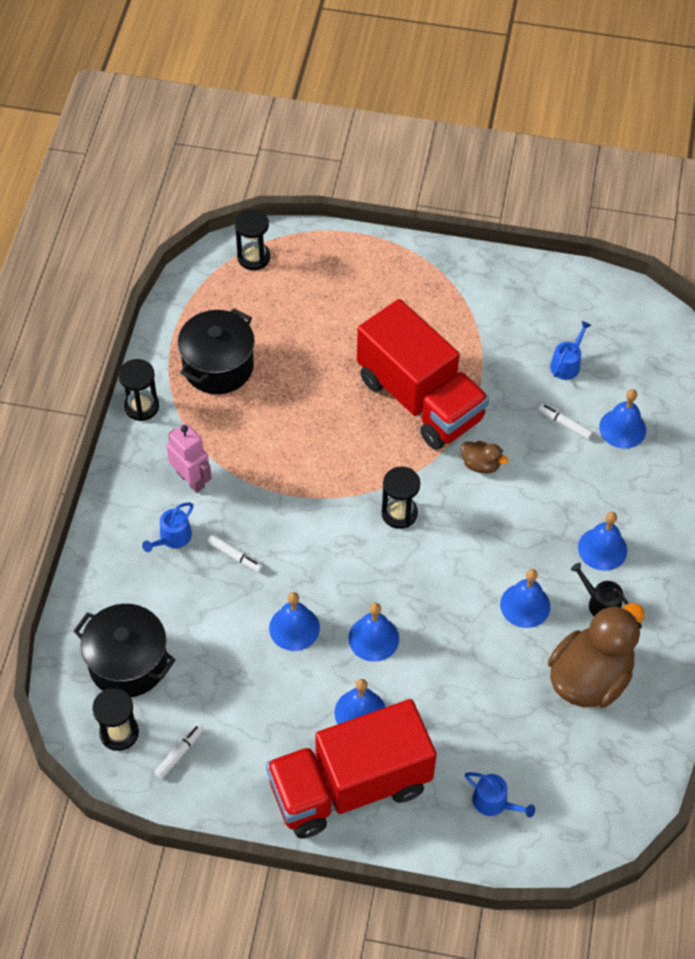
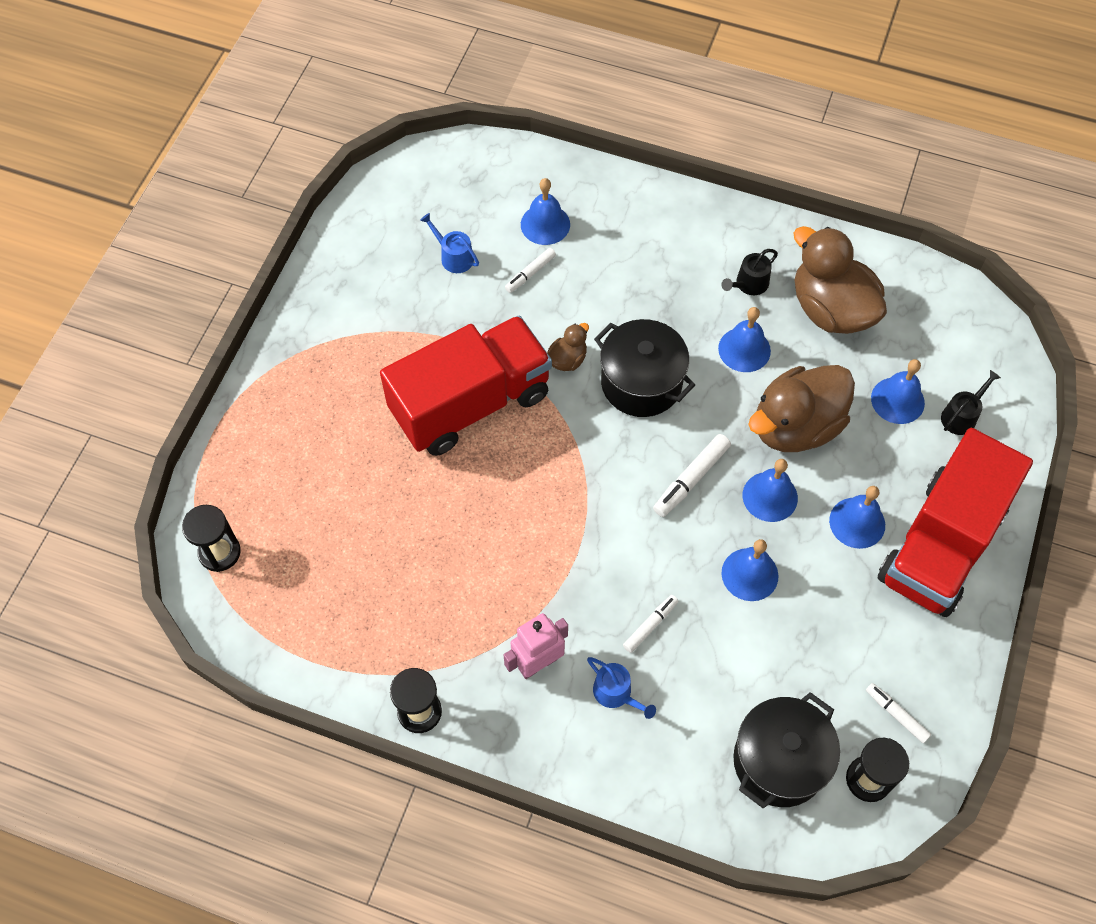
camera: 80 degrees left, 5 degrees up
(218, 366) = (378, 613): black pot -> black pot (641, 383)
(350, 786) = (941, 545): red truck -> red truck turned 45 degrees clockwise
(379, 573) = (691, 479): none -> white marker
(399, 513) = (617, 447): black hourglass -> none
(450, 655) = (795, 426): none -> brown duck
(494, 802) = (961, 416): blue watering can -> black watering can
(602, 549) = (686, 270): blue bell -> blue bell (897, 400)

